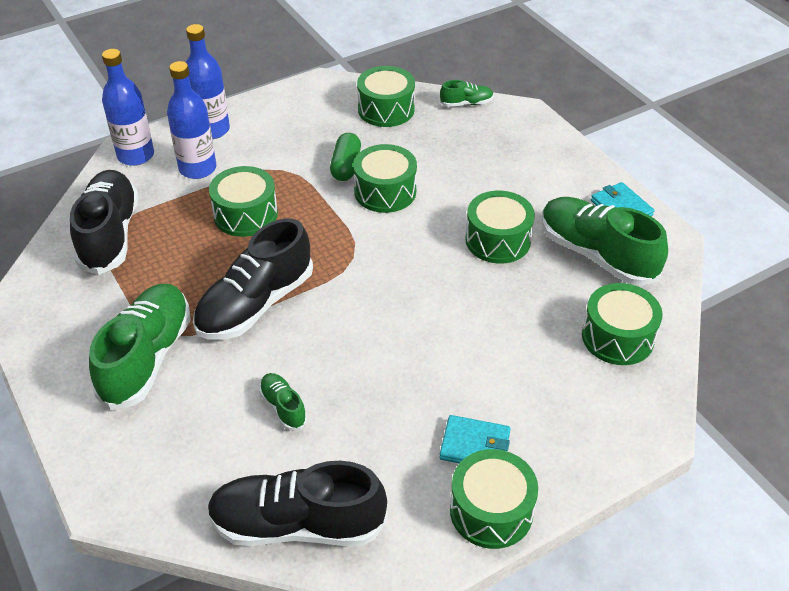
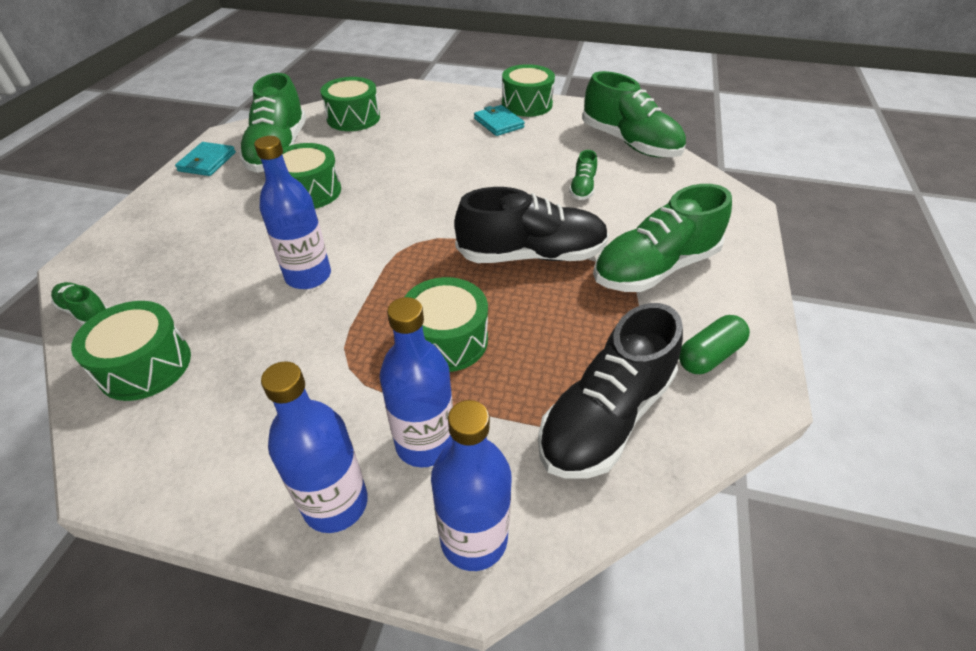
camera: 135 degrees left, 0 degrees up
(297, 524) = (629, 143): black shoe -> green shoe
(346, 166) = (293, 325): green capsule -> green capsule (709, 355)
(385, 191) = (308, 276): green drum -> blue bottle

